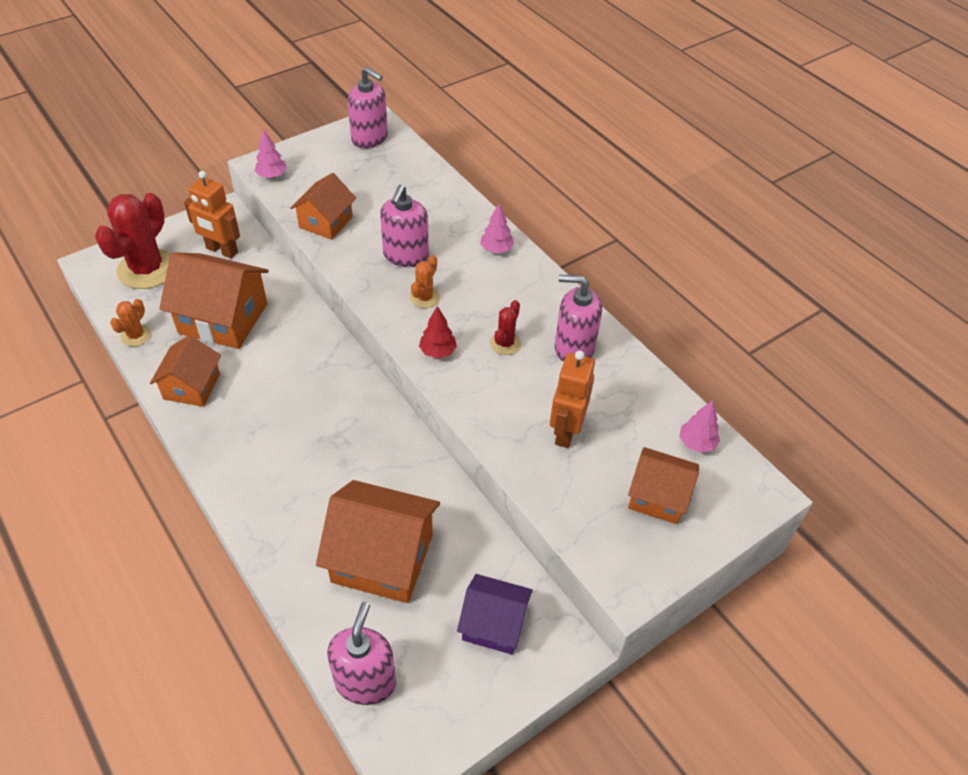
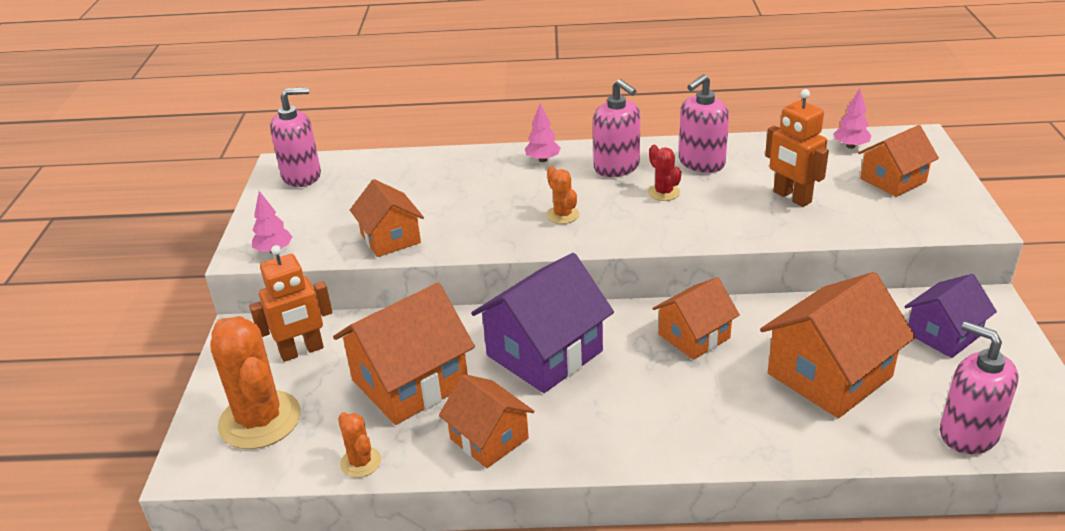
camera: 50 degrees left, 15 degrees down
(147, 269) = (260, 420): red cactus -> orange cactus
(298, 372) = (544, 353): none -> purple house
(375, 451) = (694, 336): none -> orange house
(405, 255) = (494, 208): pink soap dispenser -> pink soap dispenser (617, 167)
(438, 351) = (639, 230): red tree -> none

